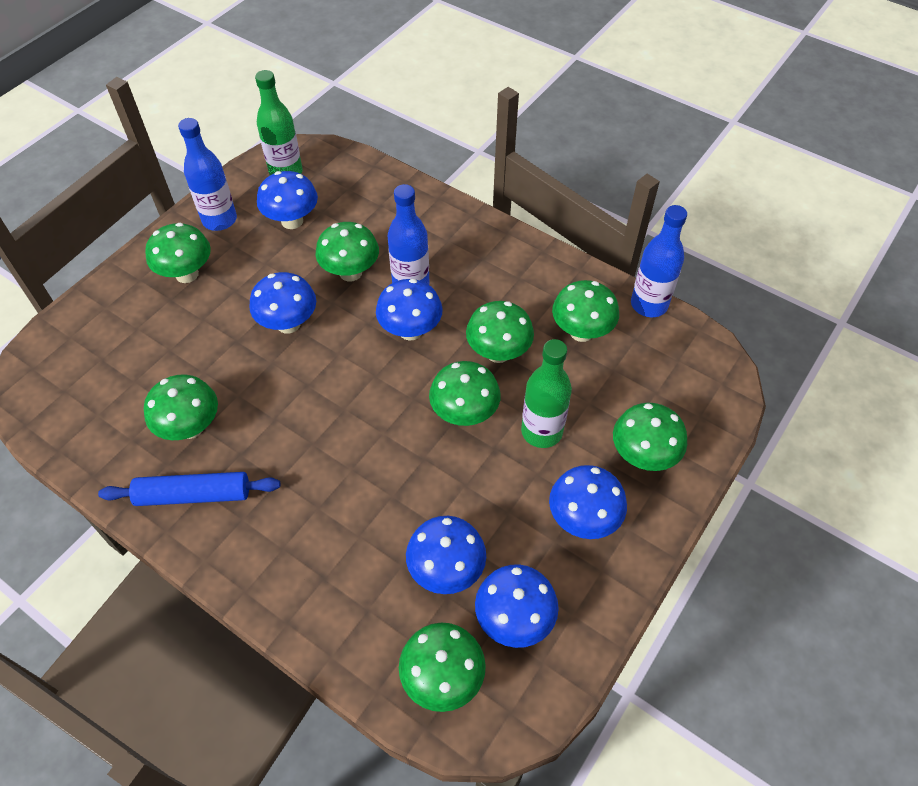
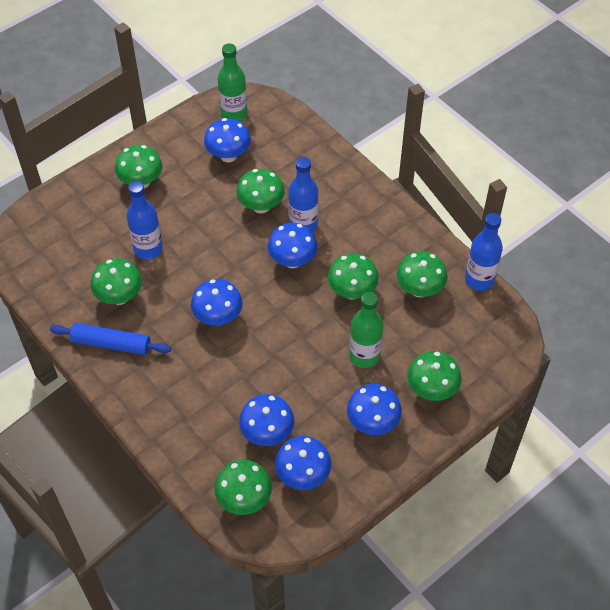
camera: 15 degrees right, 0 degrees up
(219, 220) = (175, 144): blue bottle -> blue bottle (148, 249)
(288, 324) = (205, 236): blue mushroom -> blue mushroom (218, 317)
(464, 414) = (313, 330): green mushroom -> none

